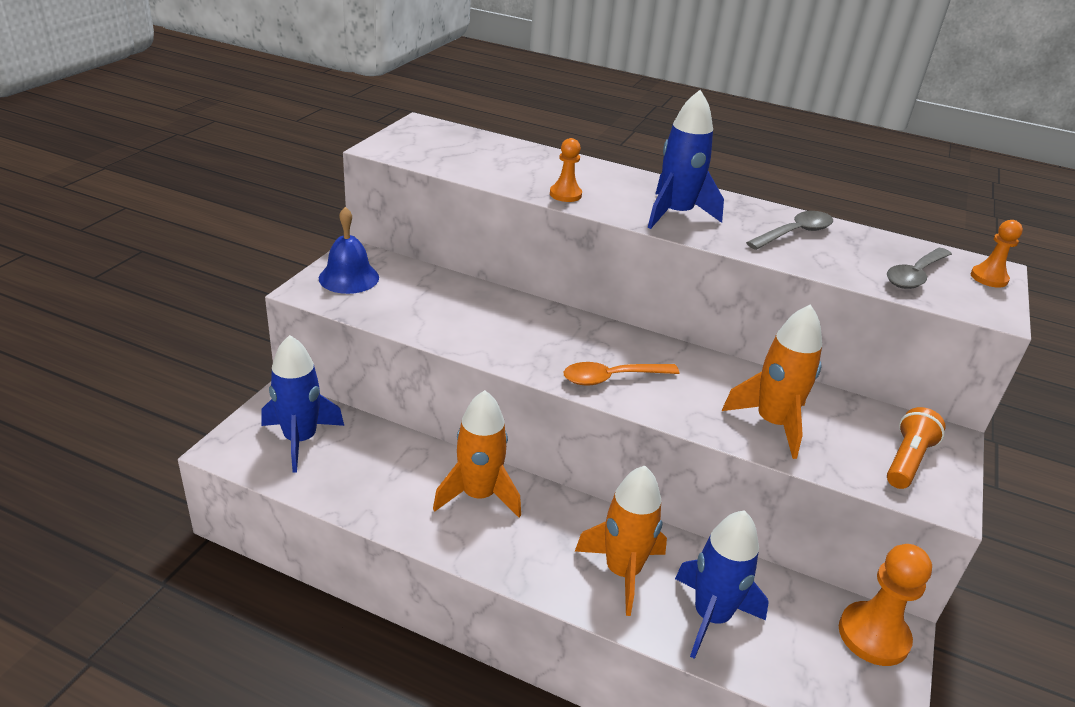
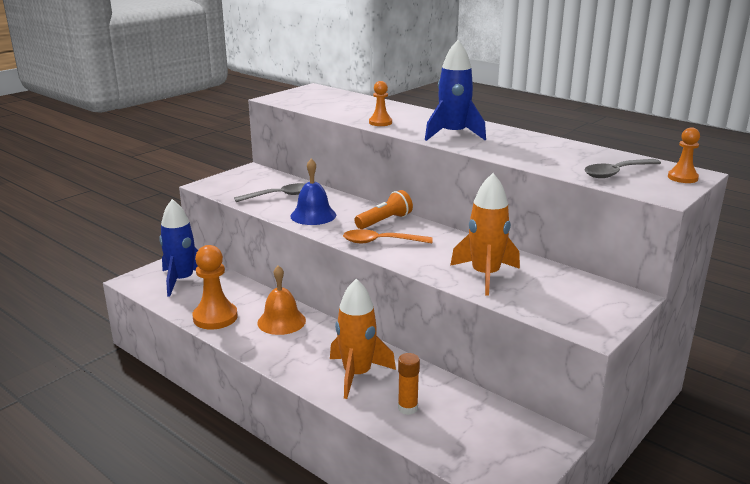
camera: 20 degrees right, 10 degrees down
(349, 277) = (238, 180): blue bell -> blue bell (313, 215)
(478, 495) = (281, 321): orange rocket -> orange bell
(711, 616) = (407, 408): blue rocket -> orange glue stick
(794, 233) = (538, 148): grey spoon -> grey spoon (279, 196)
(873, 635) = (533, 438): orange pawn -> orange pawn (215, 317)
(907, 460) = (581, 306): orange flashlight -> orange flashlight (384, 221)

